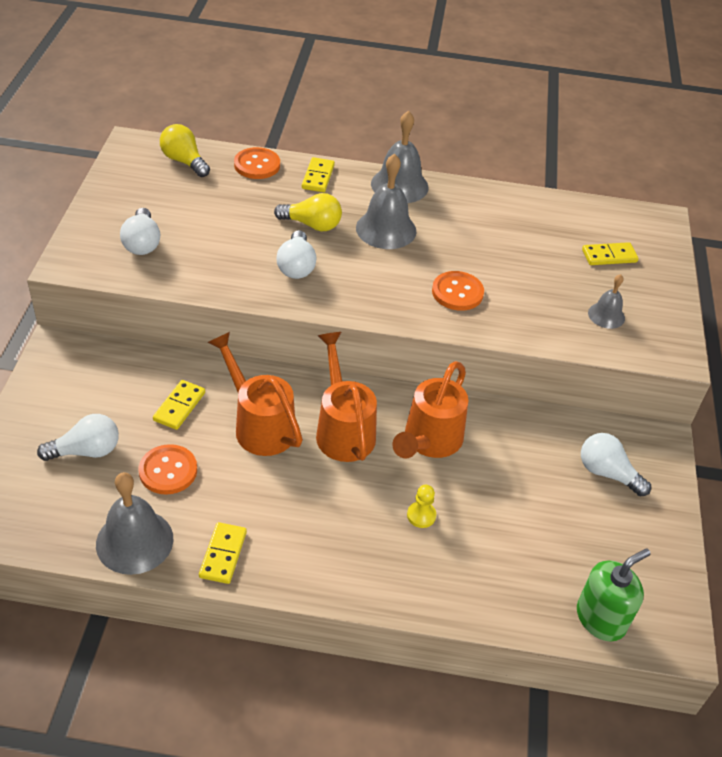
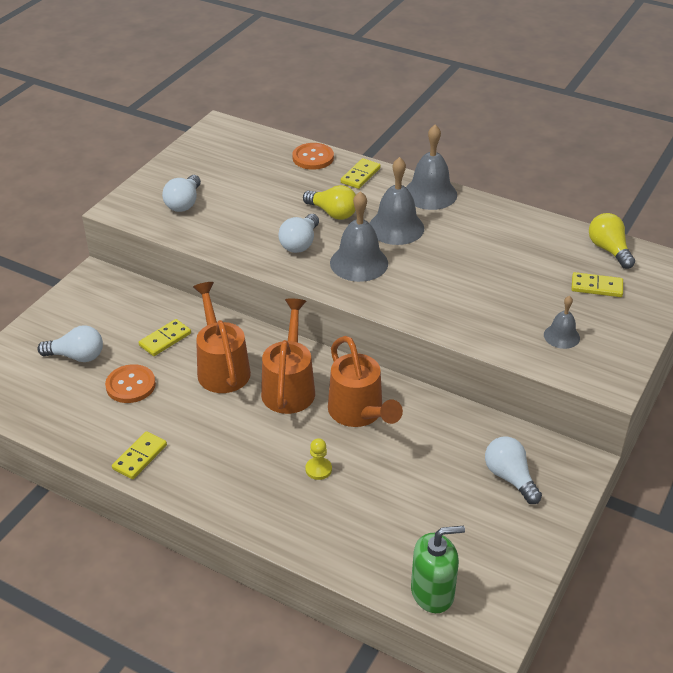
camera: 25 degrees right, 5 degrees down
(134, 541) = (78, 430): grey bell -> grey bell (359, 263)
(184, 161) = (253, 146): yellow light bulb -> yellow light bulb (609, 250)
(429, 441) = (359, 413): orange watering can -> orange watering can turned 75 degrees counterclockwise
(457, 292) = (430, 290): orange button -> none

